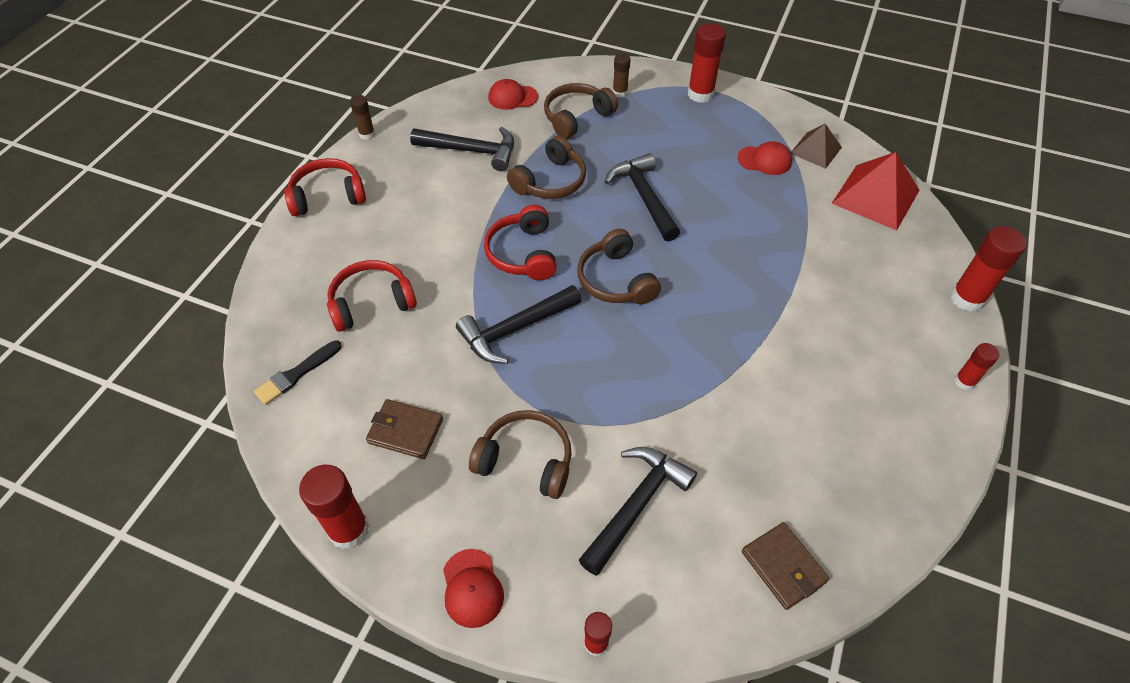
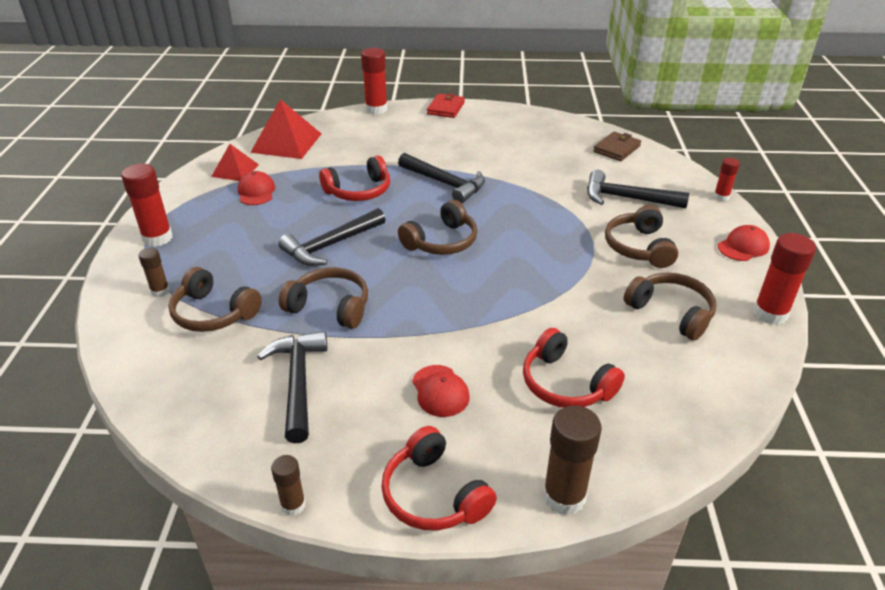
camera: 110 degrees left, 15 degrees down
(277, 260) = (564, 496): none -> brown glue stick
(296, 374) = (683, 405): black brush -> none
(405, 431) = (671, 312): brown wallet -> brown headphones
(512, 97) = (180, 376): red cap -> red cap (440, 391)
(515, 329) = (529, 281): black hammer -> black hammer (445, 183)
(523, 253) = (440, 300): red headphones -> red headphones (359, 191)
(815, 150) = (235, 170): brown pyramid -> red pyramid
(964, 381) = (446, 108): red glue stick -> red wallet

